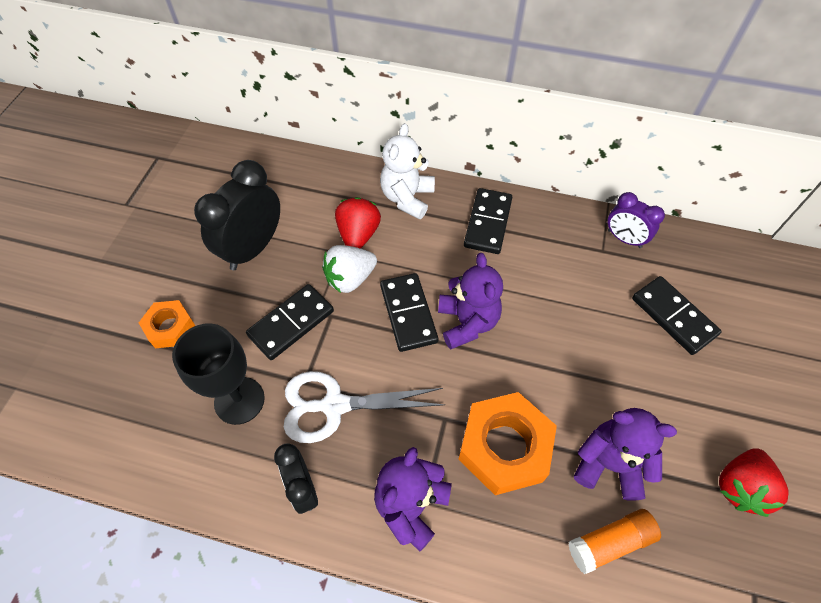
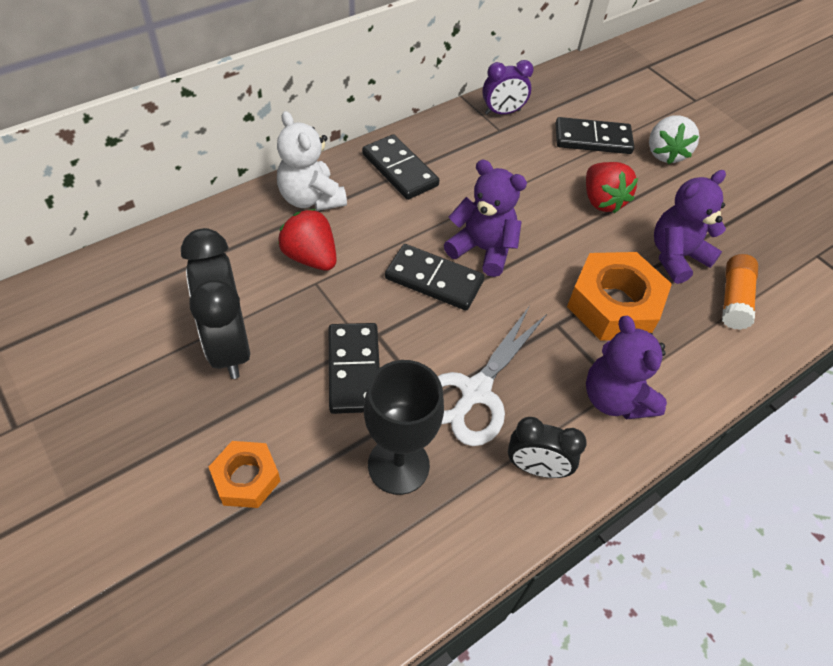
camera: 55 degrees left, 5 degrees down
(350, 279) = (353, 295): white strawberry -> white strawberry (665, 153)
(740, 486) = (743, 206): red strawberry -> red strawberry (602, 201)

